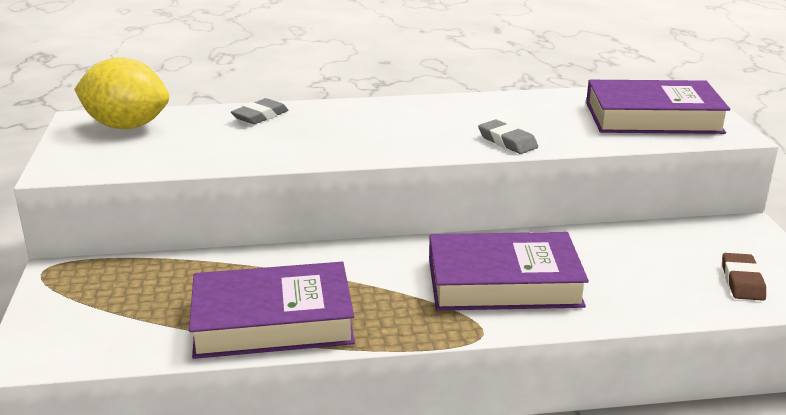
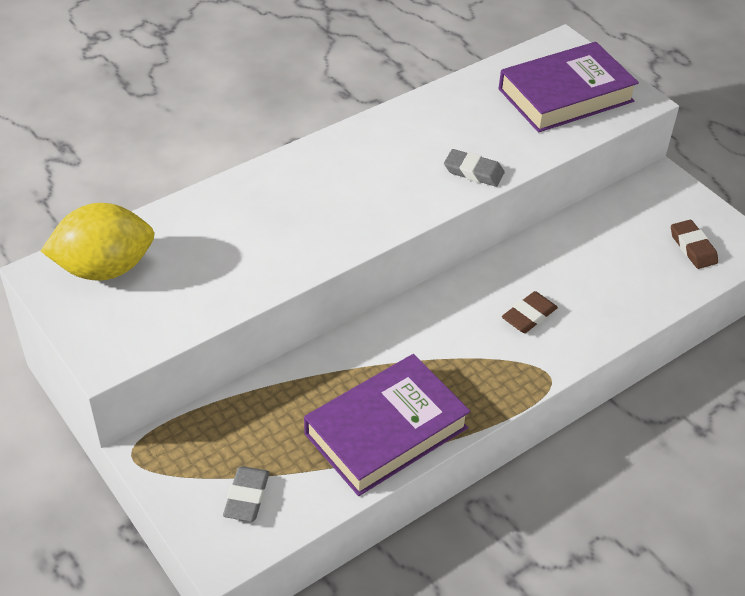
camera: 30 degrees left, 20 degrees up
(260, 116) = (223, 206): grey eraser -> grey eraser (246, 497)
(503, 282) = (529, 315): purple book -> brown eraser

